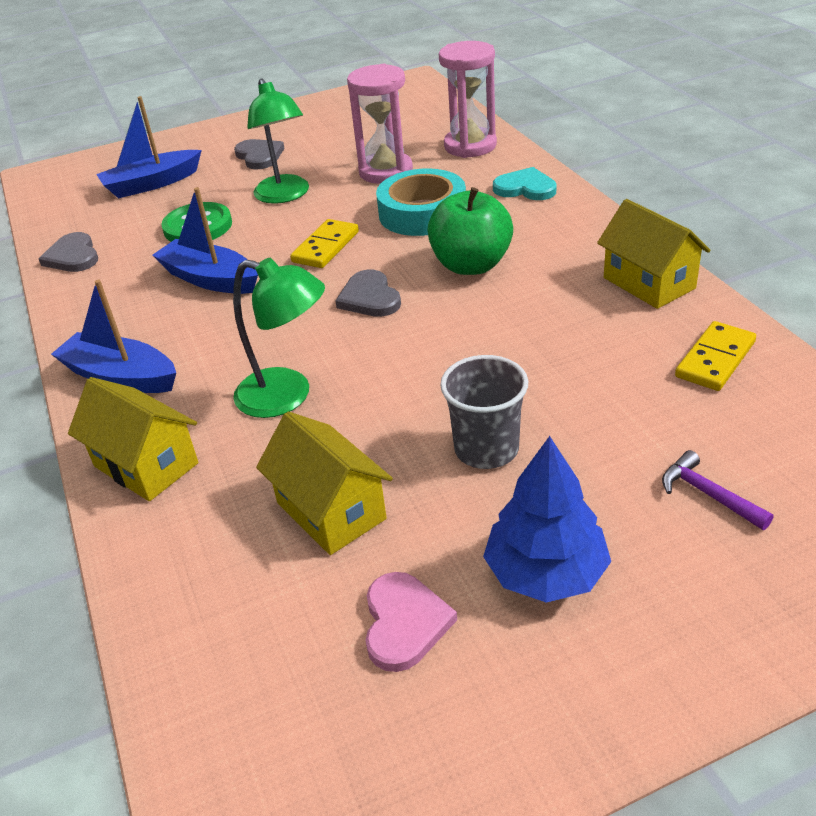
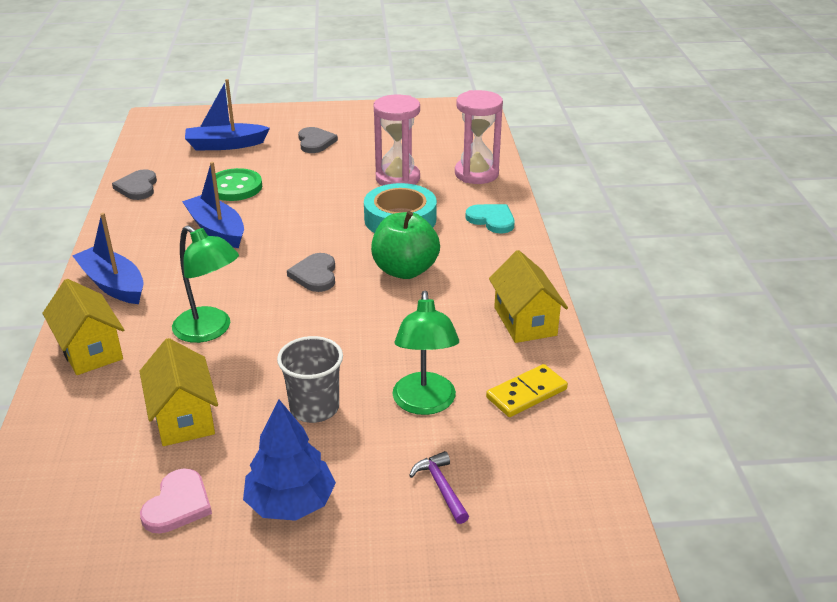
camera: 15 degrees right, 5 degrees down
(285, 196) = (311, 179): green lamp -> green lamp (424, 404)
(326, 247) = (312, 227): yellow domino -> none

